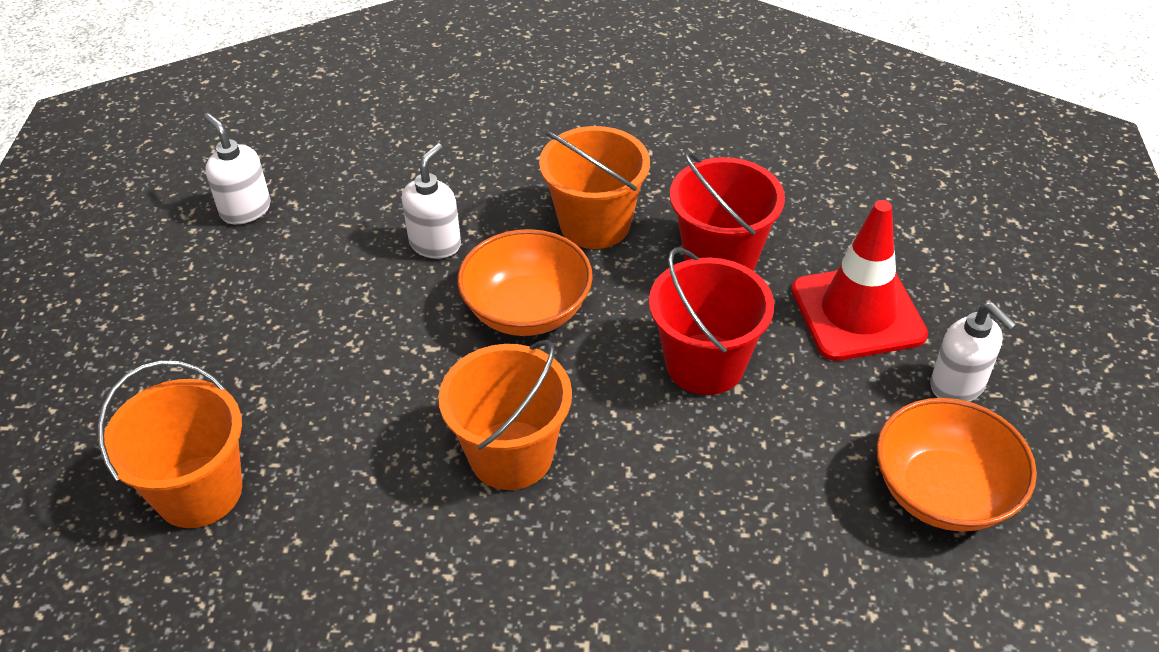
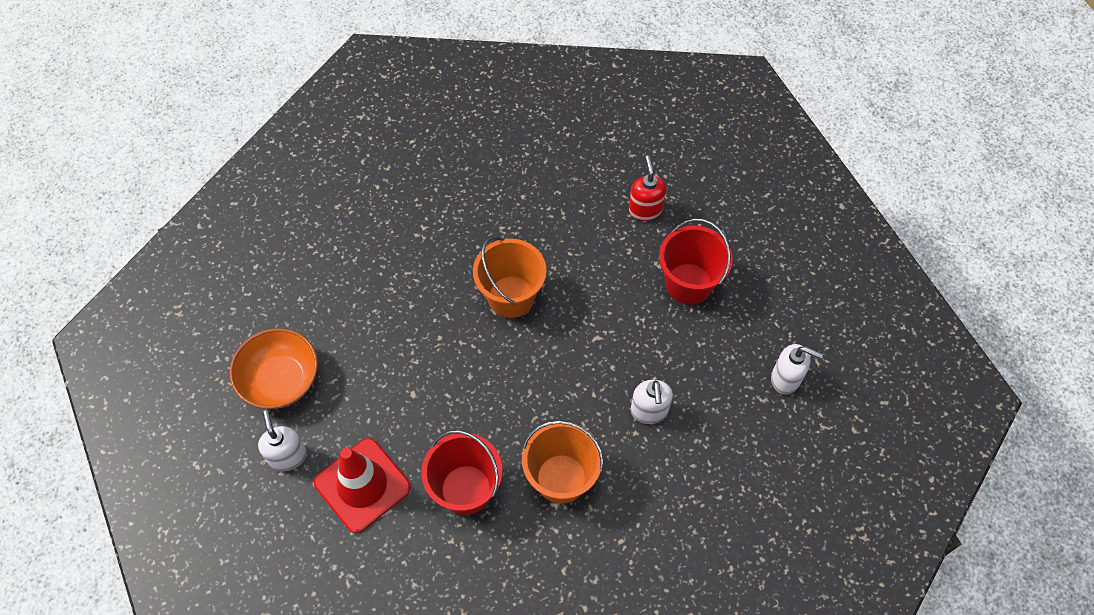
camera: 150 degrees right, 15 degrees up
(199, 491) = (645, 209): orange bucket -> red soap dispenser
(527, 310) = (560, 389): orange bowl -> none
(705, 364) = (438, 401): red bucket -> red bucket (688, 284)
(957, 386) = (287, 456): white soap dispenser -> white soap dispenser turned 45 degrees clockwise

